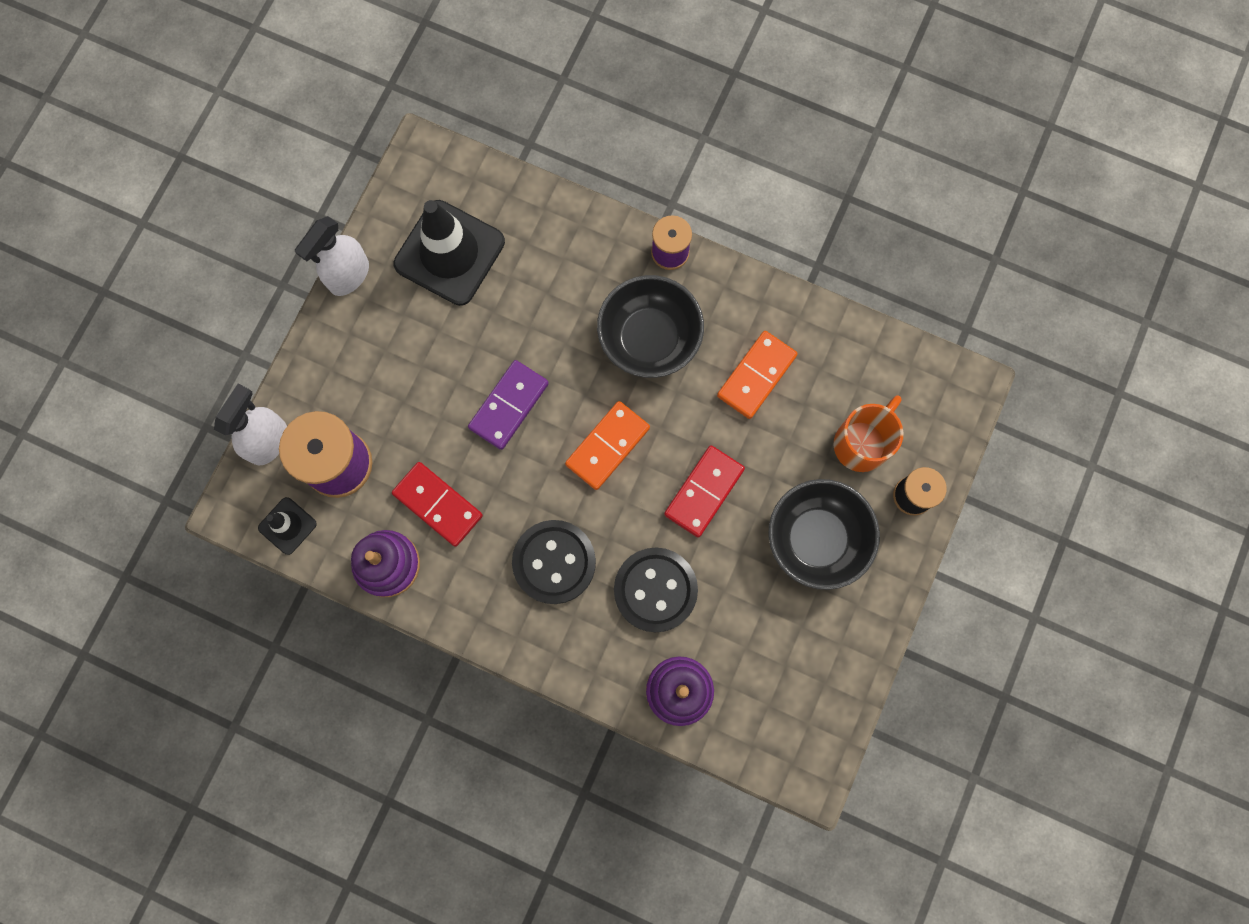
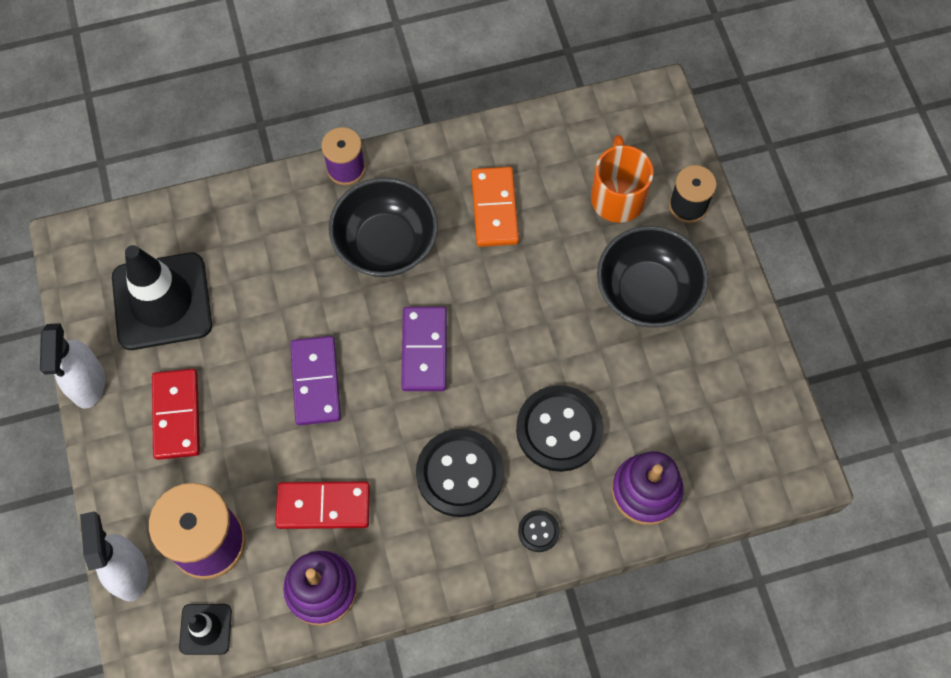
camera: 40 degrees left, 10 degrees down
(574, 653) = (538, 531): none -> black button
(608, 446) = (424, 350): orange domino -> purple domino
(704, 492) = (530, 325): red domino -> red domino (176, 415)

